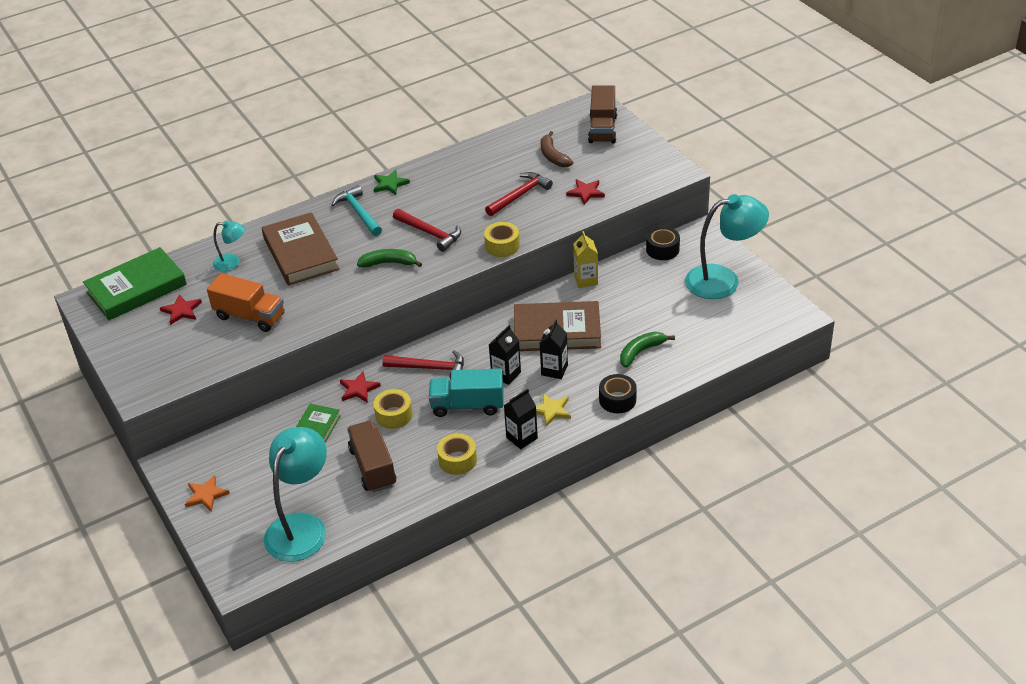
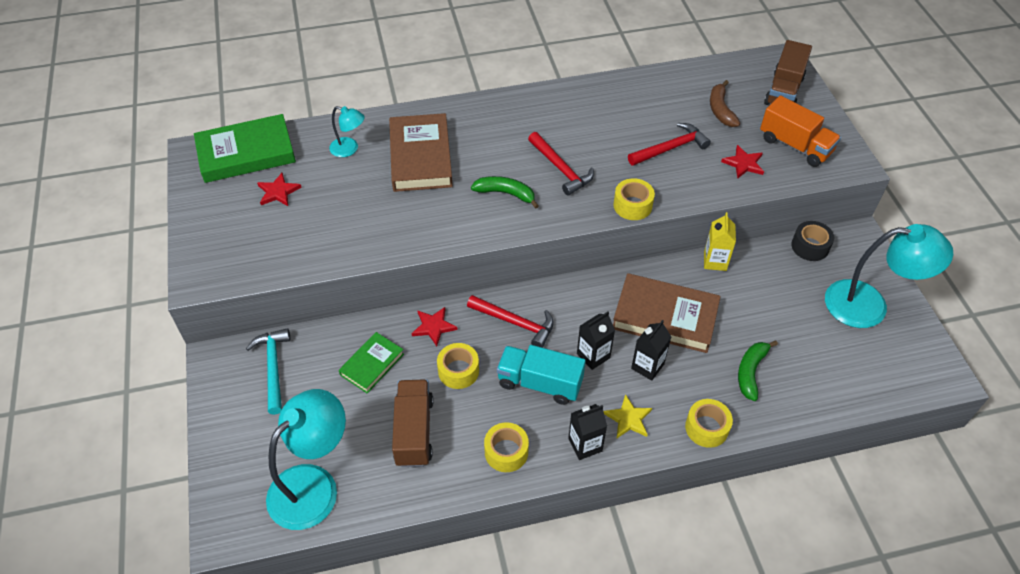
camera: 15 degrees right, 10 degrees up
(206, 495) = (234, 411): orange star -> none
(250, 316) = (342, 218): orange truck -> orange truck (795, 146)
(358, 212) = (496, 124): turquoise hammer -> turquoise hammer (273, 368)
(390, 184) = (539, 99): green star -> none
(617, 400) = (706, 428): black tape -> yellow tape
(641, 352) = (751, 372): green banana -> green banana turned 45 degrees counterclockwise

